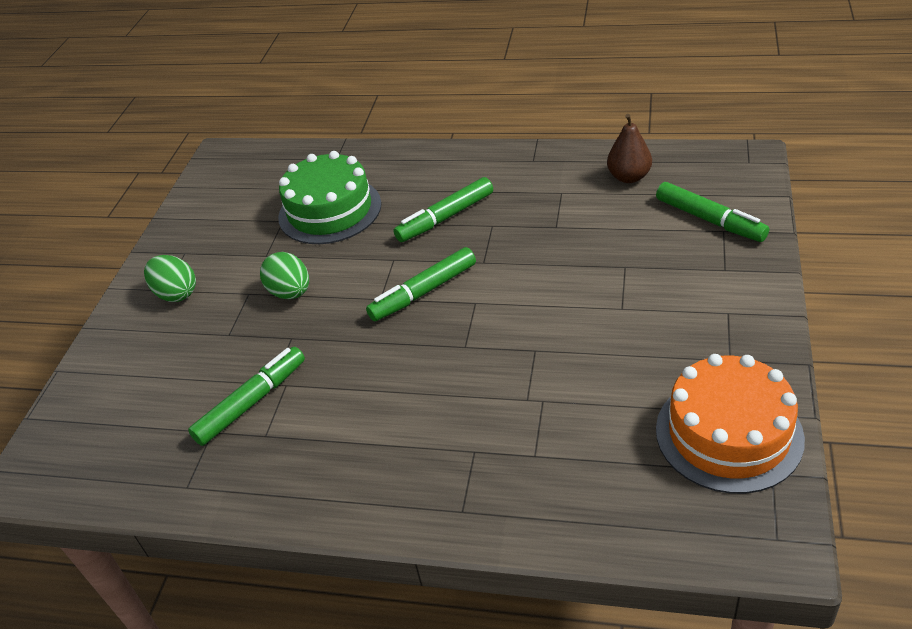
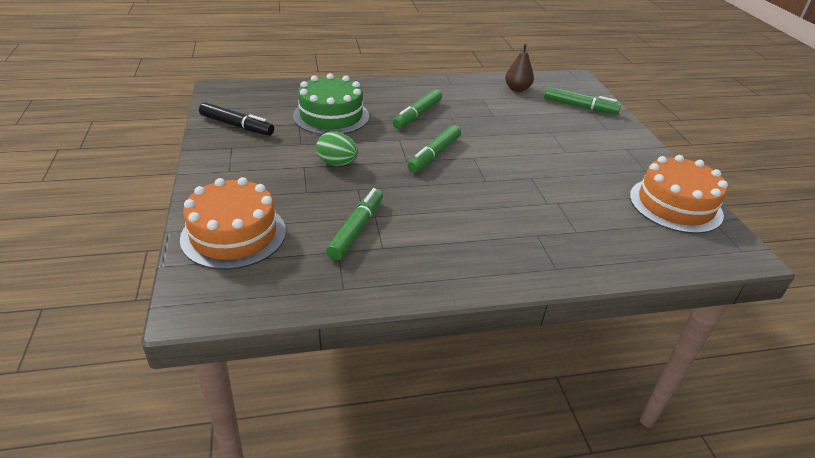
camera: 30 degrees left, 5 degrees down
(117, 387) = (234, 234): none -> orange cake
(176, 294) = (243, 172): green egg -> none
(209, 218) = (237, 126): none -> black marker

